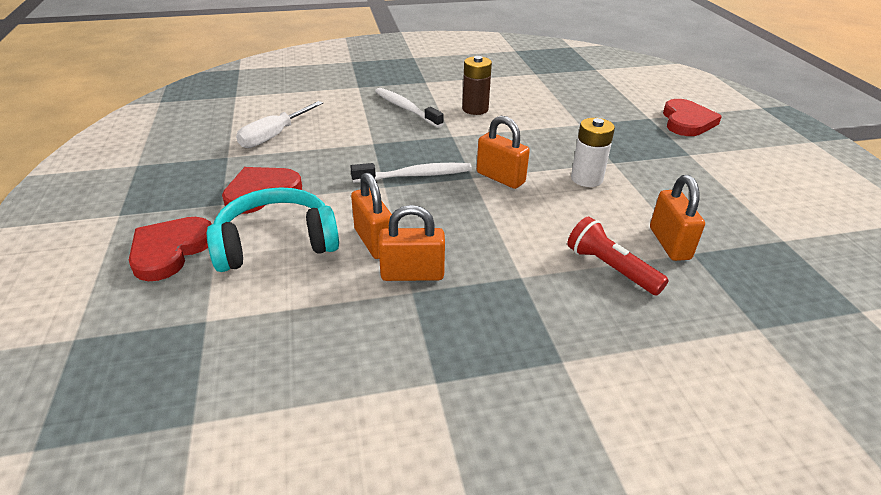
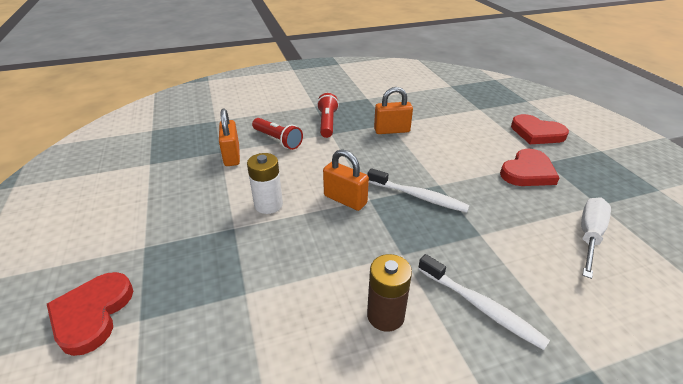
camera: 175 degrees right, 0 degrees up
(170, 250) = (536, 133): red heart -> red heart turned 105 degrees clockwise
(276, 243) = (481, 140): turquoise headphones -> none
(374, 242) = (422, 145): orange padlock -> none
(416, 175) = (418, 196): white toothbrush -> white toothbrush turned 135 degrees counterclockwise
(529, 302) = (327, 123): none -> red flashlight

